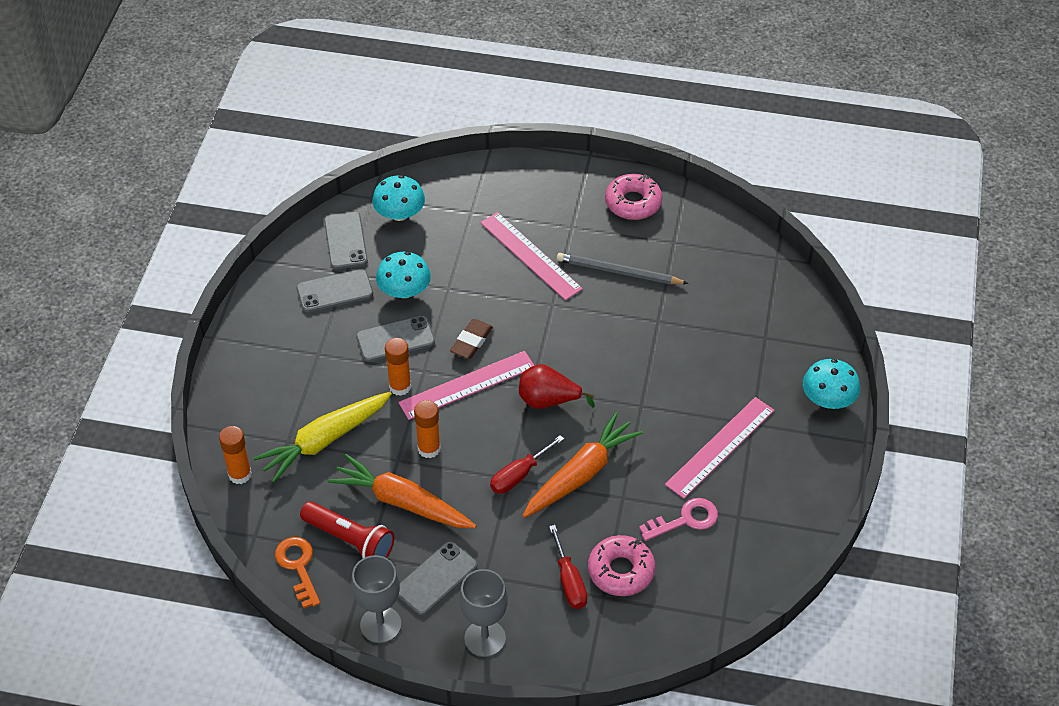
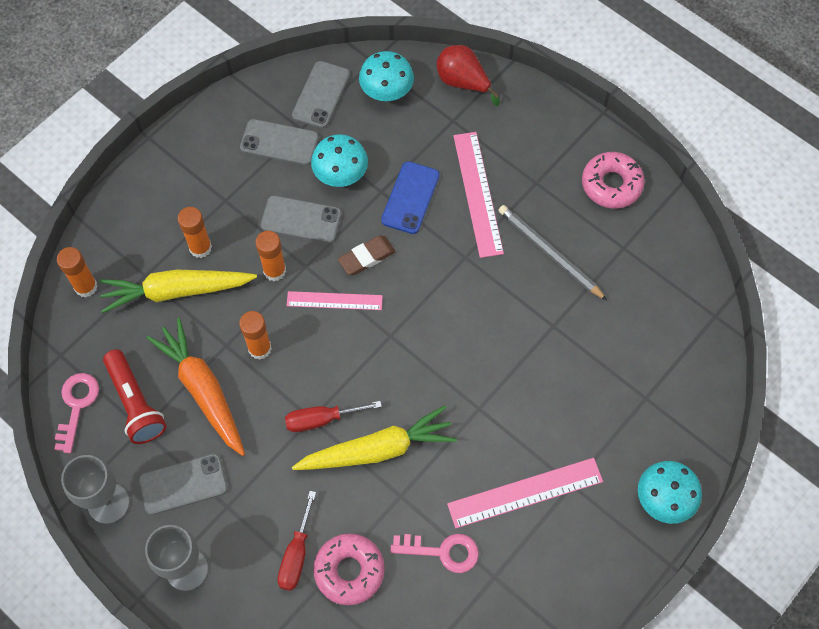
camera: 30 degrees right, 15 degrees up
(298, 567) = (77, 406): orange key -> pink key
(322, 399) = (200, 248): none -> orange glue stick
(467, 385) = (334, 300): pink ruler -> pink ruler, size x0.65
(477, 283) = (410, 198): none -> blue phone
(548, 401) = (397, 356): red pear -> red pear (463, 82)
(581, 474) = (377, 449): orange carrot -> yellow carrot

